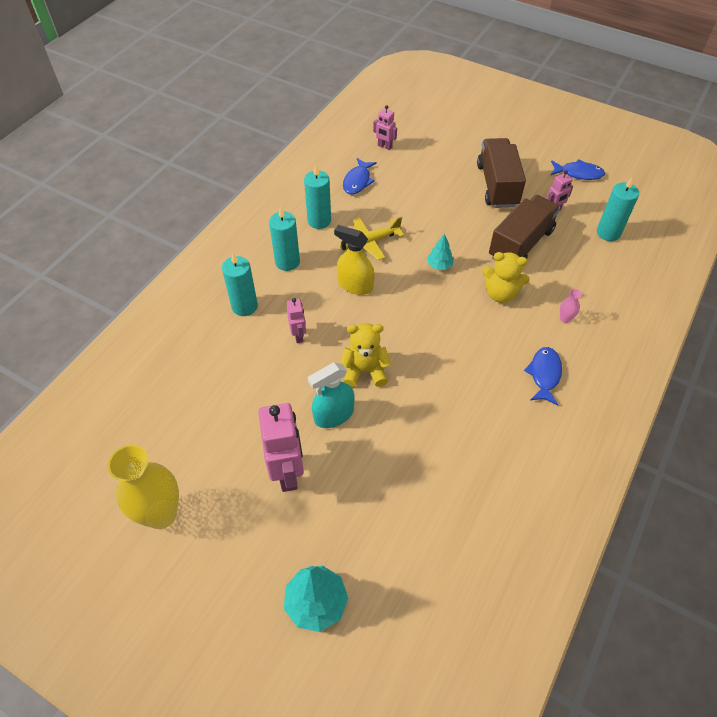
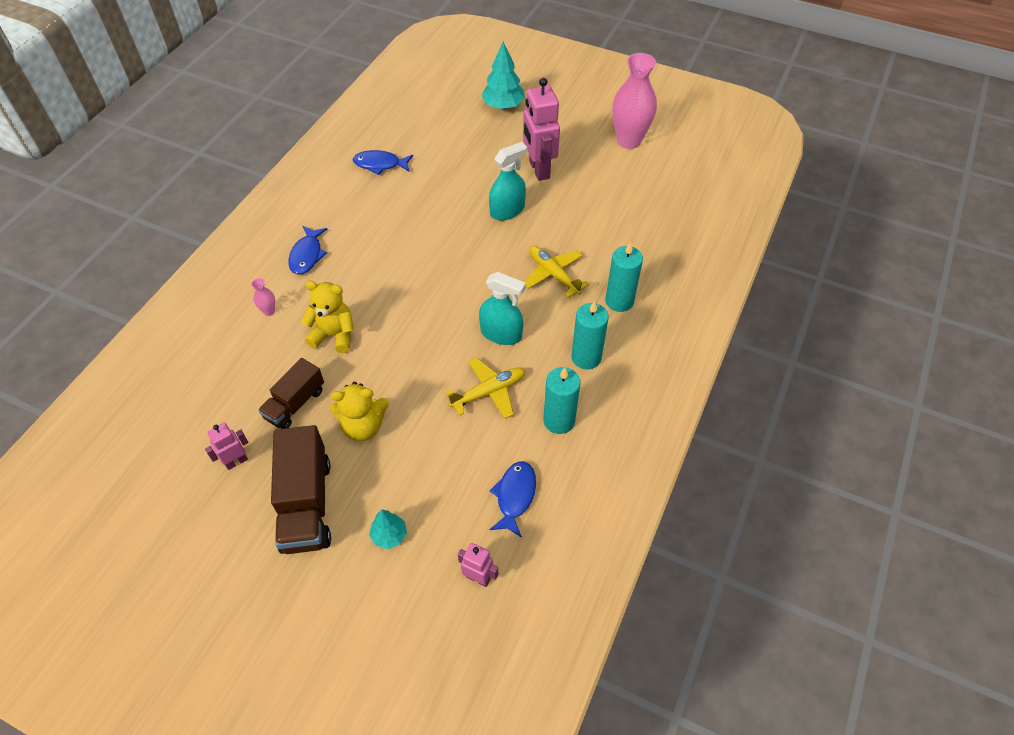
camera: 175 degrees right, 0 degrees up
(161, 514) = (629, 141): yellow vase -> pink vase
(298, 336) = (553, 275): pink robot -> yellow plane
(355, 285) = (501, 334): yellow spray bottle -> turquoise spray bottle
(365, 371) = (482, 247): yellow teddy bear -> yellow teddy bear (363, 426)
(439, 265) = (402, 366): turquoise tree -> turquoise tree (389, 535)
(520, 244) = (295, 404): brown truck -> brown truck, size x0.63
(578, 173) = (173, 540): blue fish -> blue fish (380, 164)
(608, 233) = (173, 430): turquoise candle -> none

